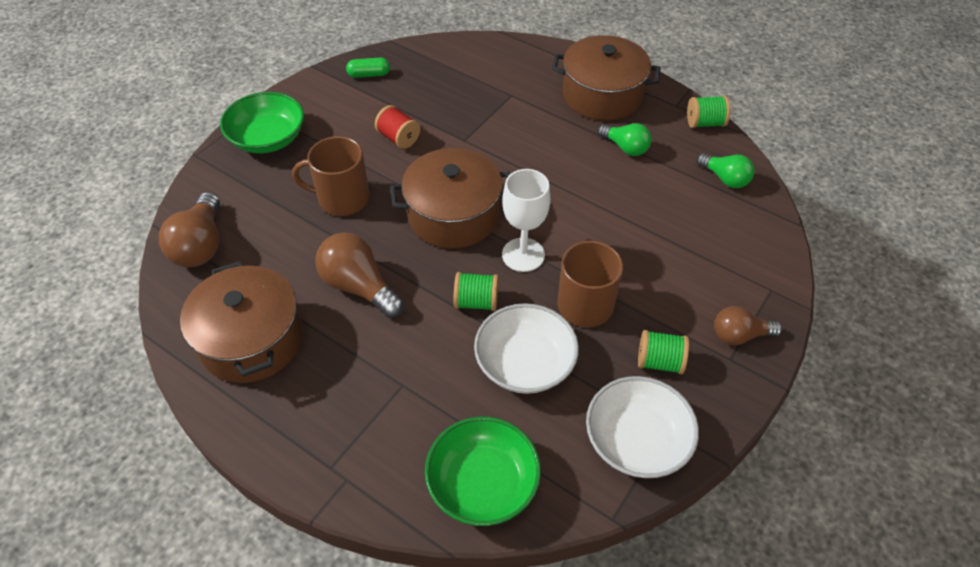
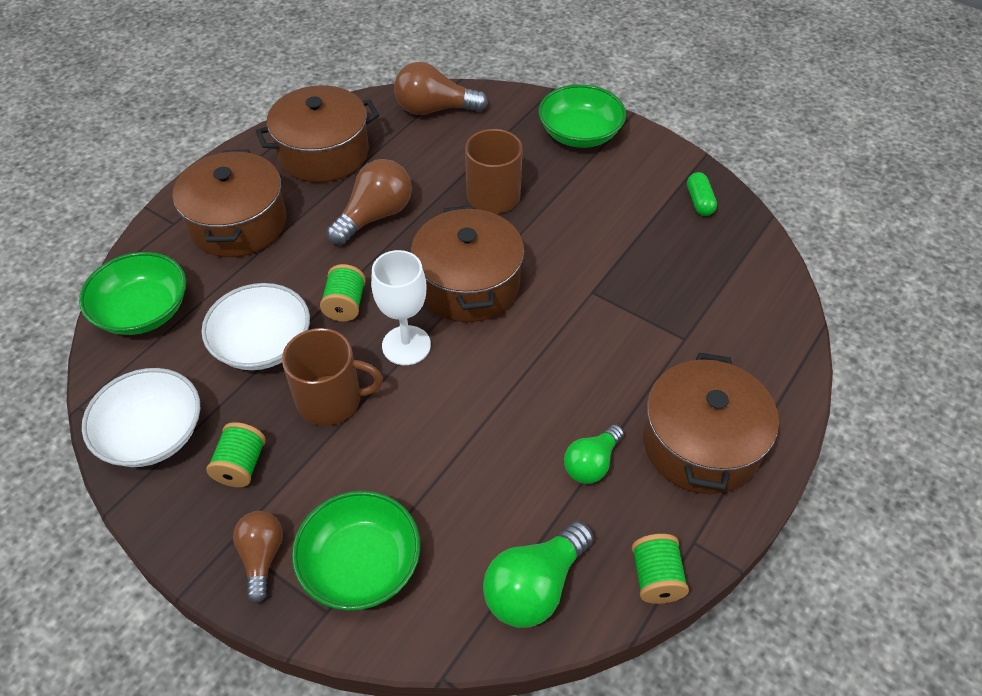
camera: 90 degrees right, 0 degrees up
(355, 410) = (238, 223): none -> brown pot
(398, 138) = (589, 233): red spool -> none
(725, 178) = (535, 587): green light bulb -> green light bulb, size x1.55
(730, 272) = (361, 564): none -> green bowl

